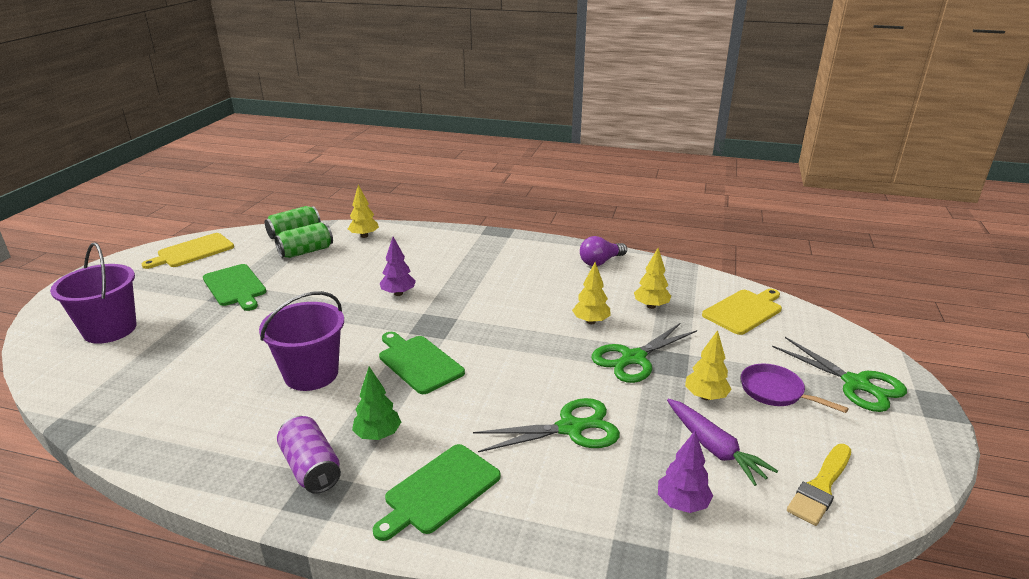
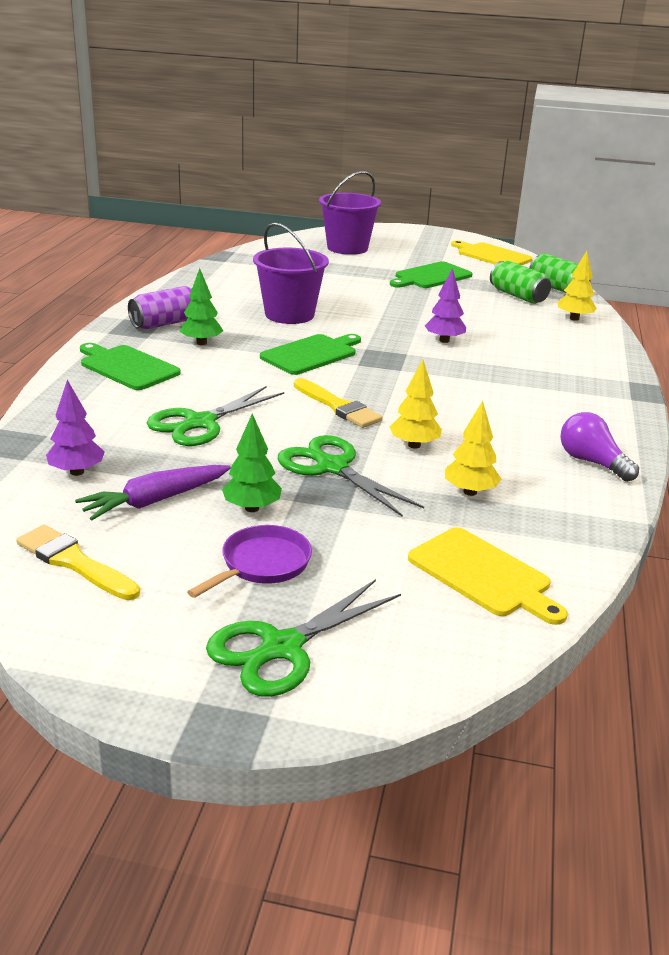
camera: 85 degrees right, 0 degrees up
(530, 352) = (338, 406): none -> yellow brush
(570, 428) = (200, 423): green scissors -> green scissors turned 60 degrees clockwise
(705, 396) = (252, 508): yellow tree -> green tree

